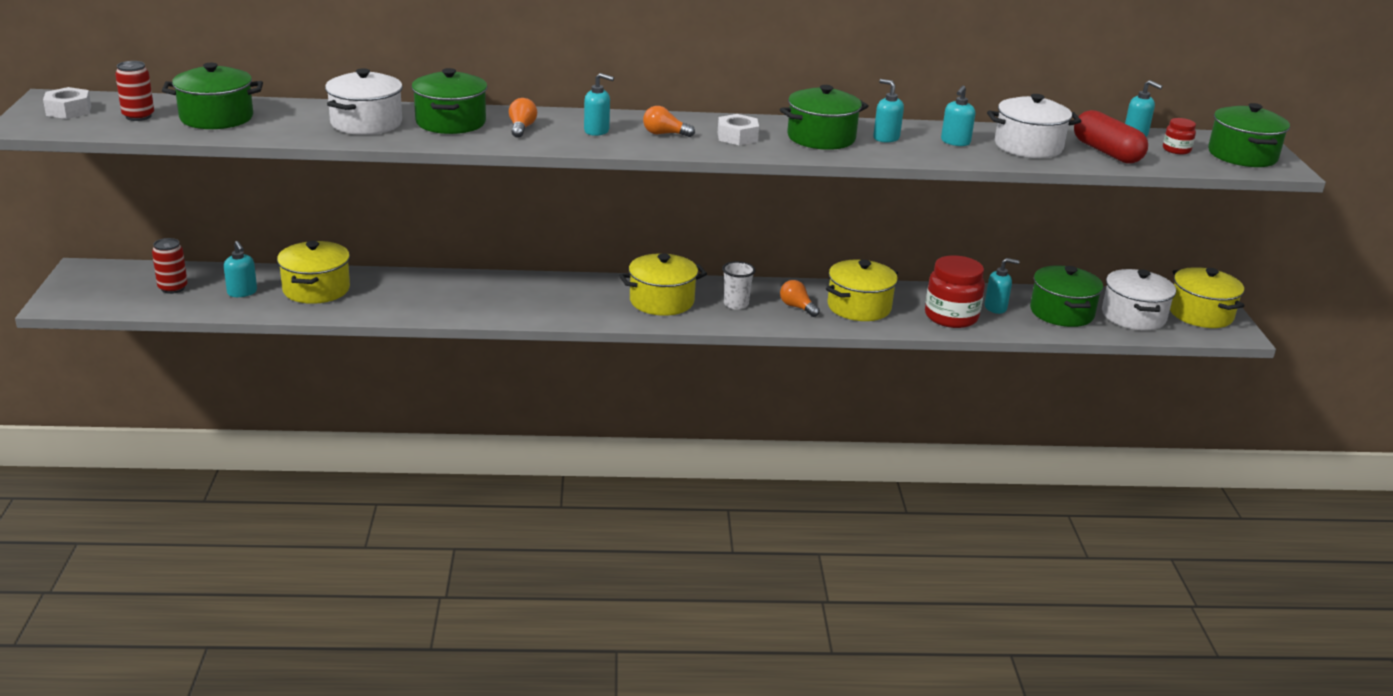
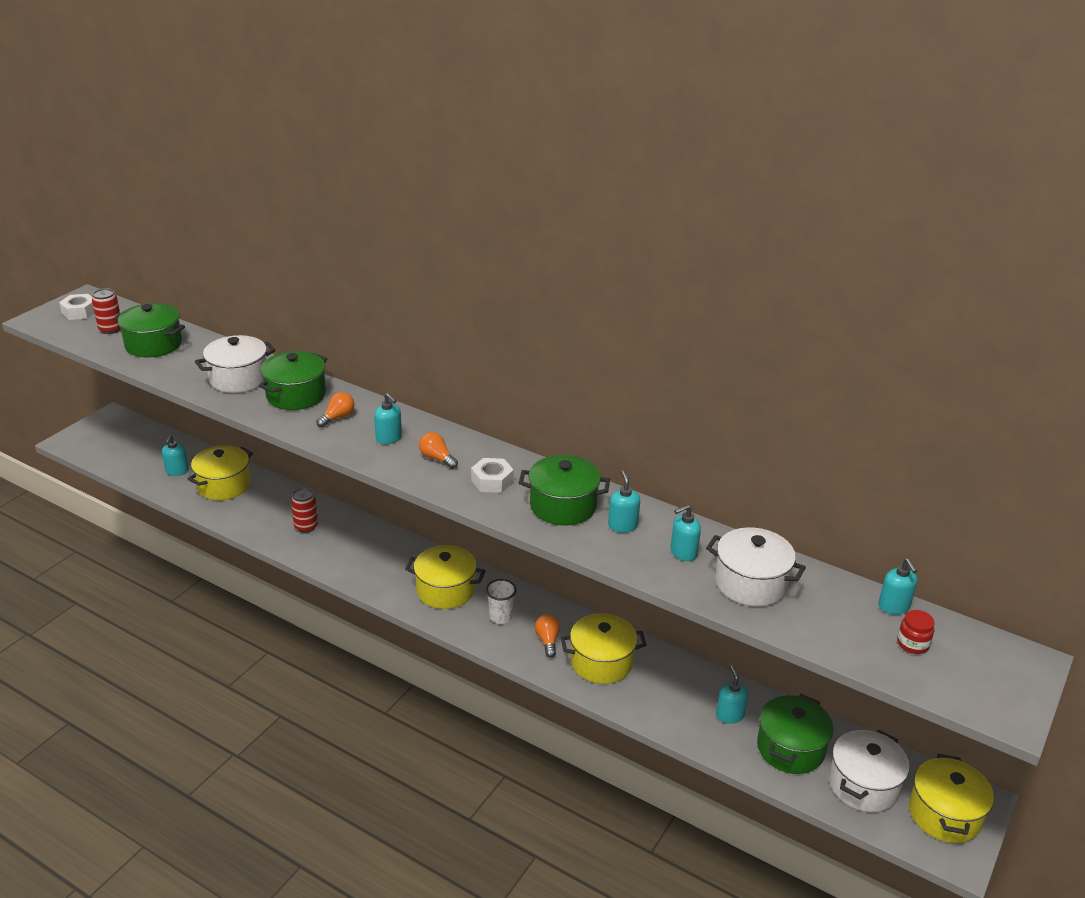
camera: 35 degrees right, 5 degrees up
(173, 288) = (142, 452): red can -> red can (306, 526)
(951, 317) = (673, 708): red jar -> none
(995, 308) = (729, 715): turquoise soap dispenser -> turquoise soap dispenser turned 135 degrees counterclockwise
(1107, 152) = (826, 620): red capsule -> none
(1242, 155) = (983, 679): green pot -> none

